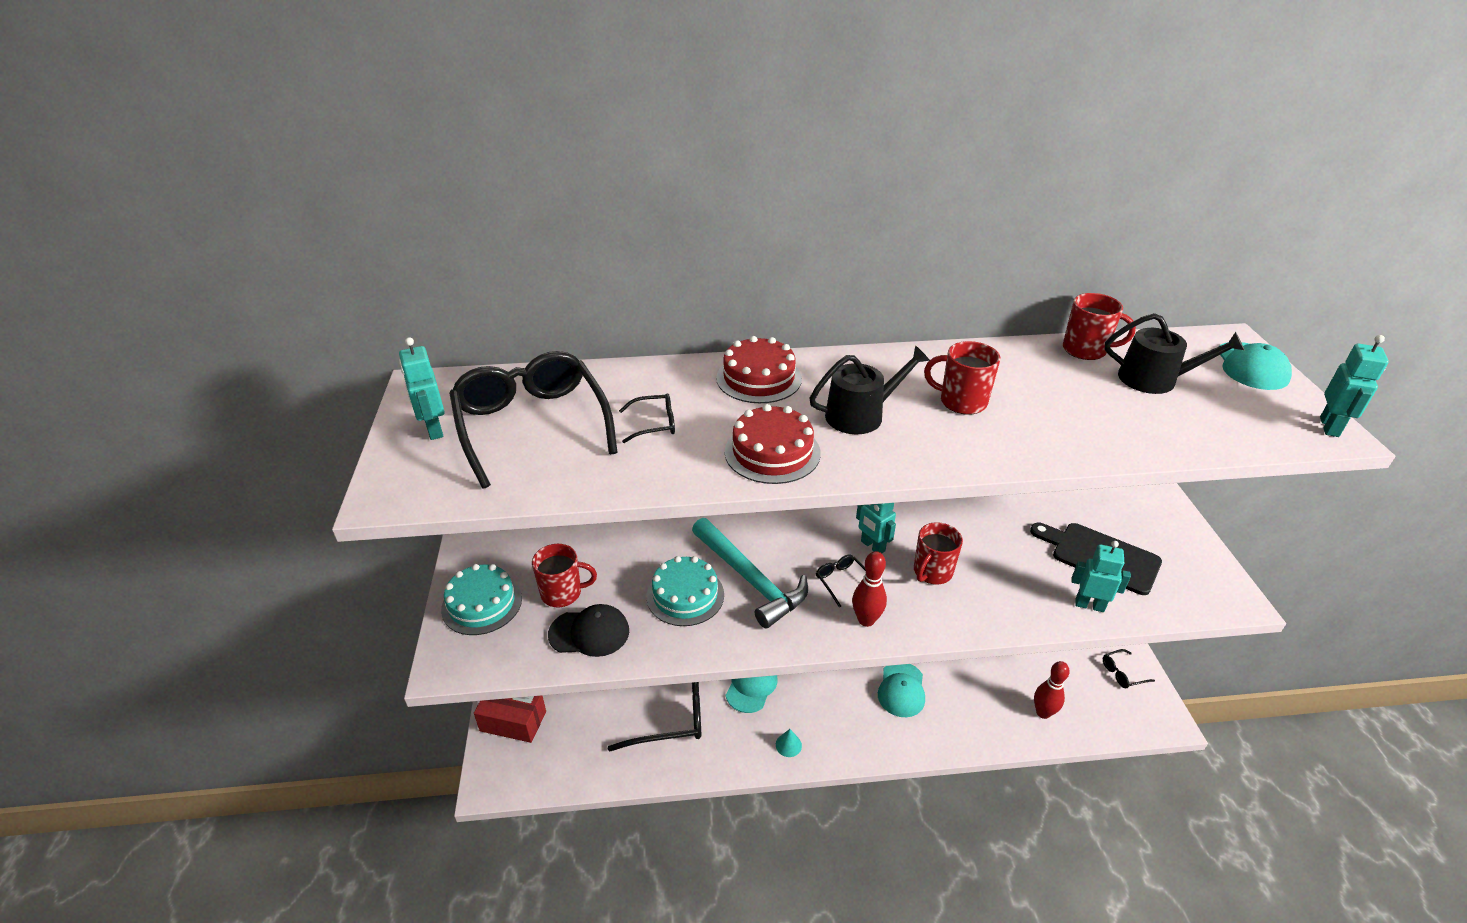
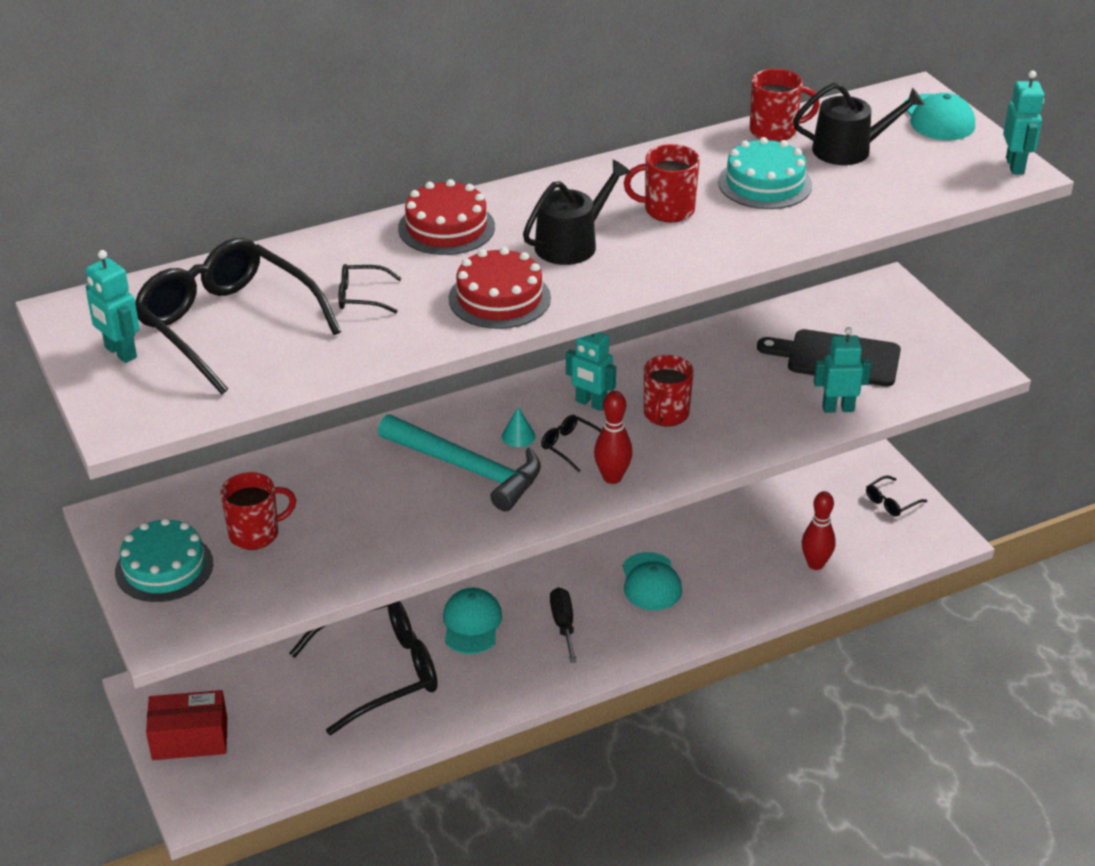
camera: 20 degrees left, 0 degrees up
(589, 633) = (311, 564): black cap -> none
(655, 424) = (361, 296): black glasses -> black glasses turned 150 degrees counterclockwise
(685, 595) = (401, 502): turquoise cake -> turquoise cake (765, 183)
(788, 745) = (541, 672): turquoise cone -> turquoise cone (518, 436)
(820, 707) = (563, 624): none -> black screwdriver

